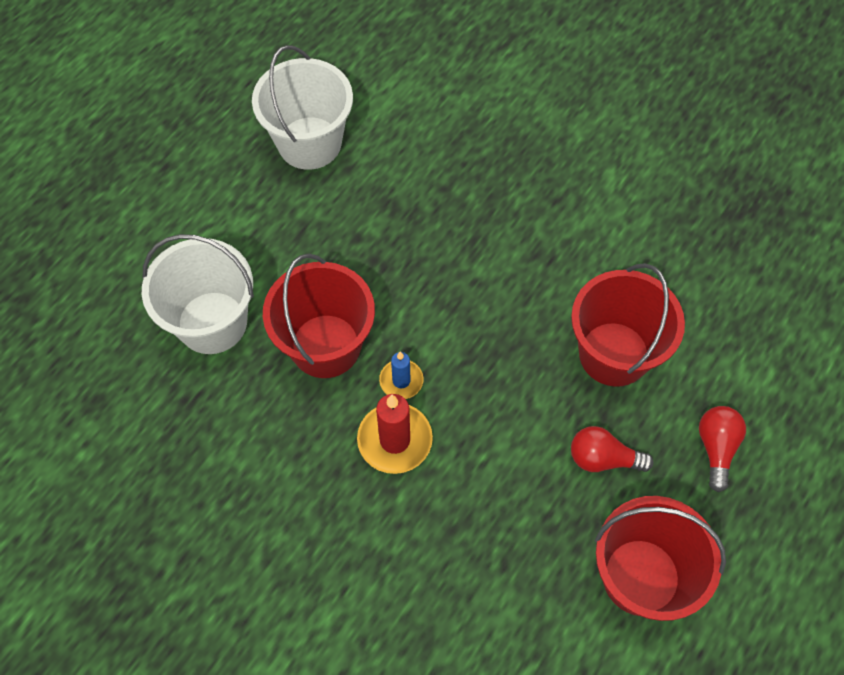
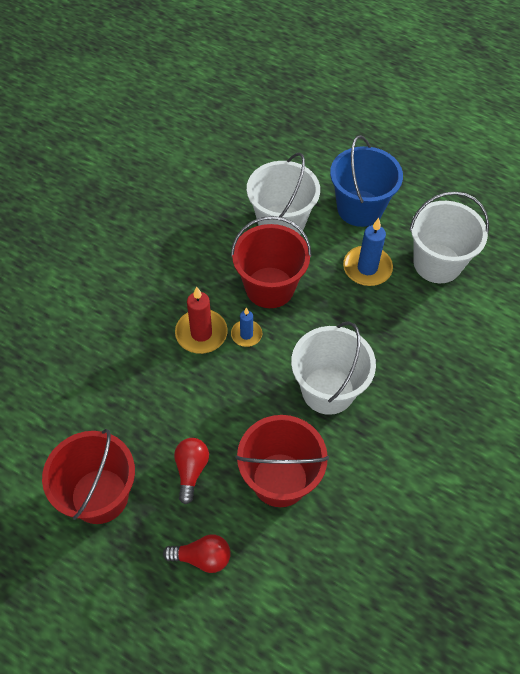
camera: 85 degrees right, 5 degrees down
(202, 219) = (360, 208): none -> blue bucket
(307, 223) = (367, 268): none -> blue candle
(491, 289) = (328, 390): none -> white bucket

